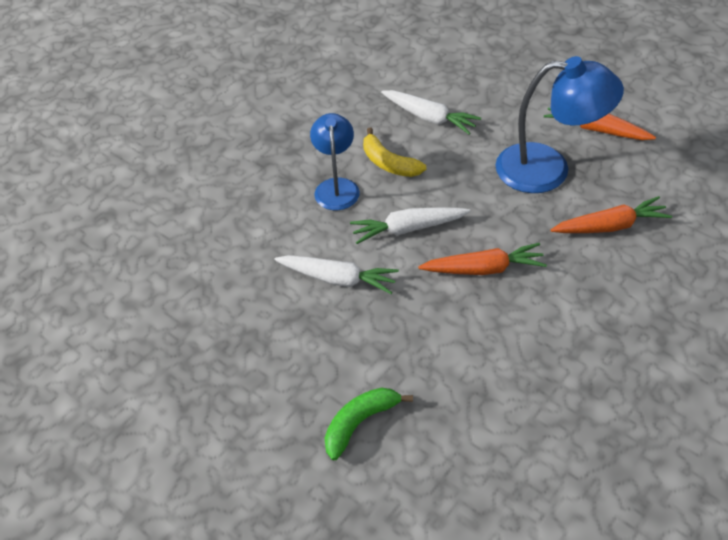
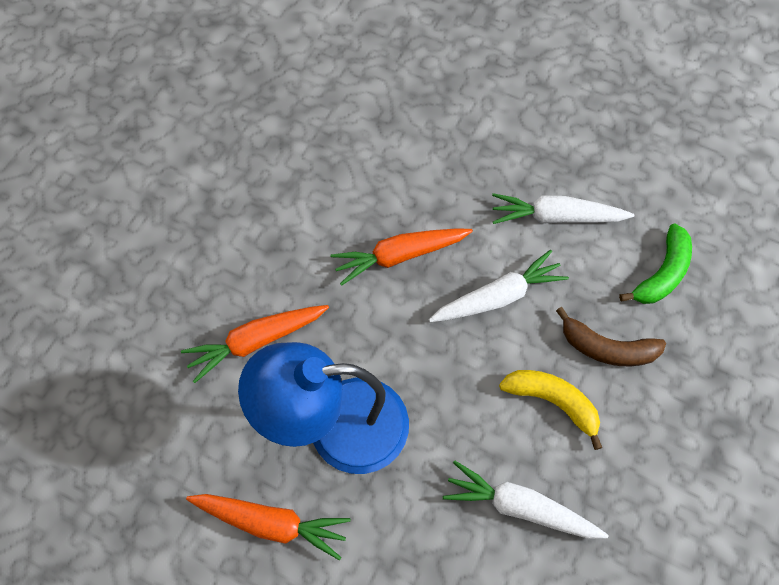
camera: 165 degrees right, 15 degrees up
(336, 187) = (607, 348): blue lamp -> brown banana
(359, 423) = (485, 79): green banana -> green banana (662, 273)

